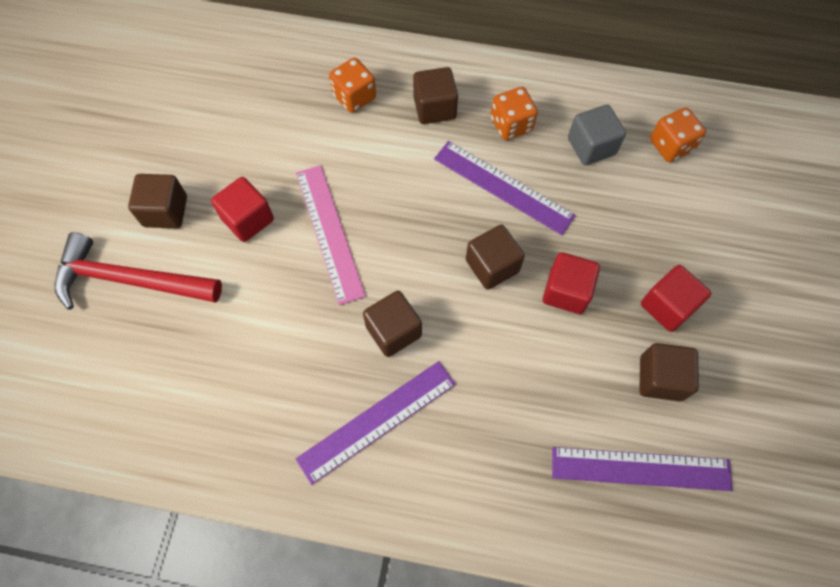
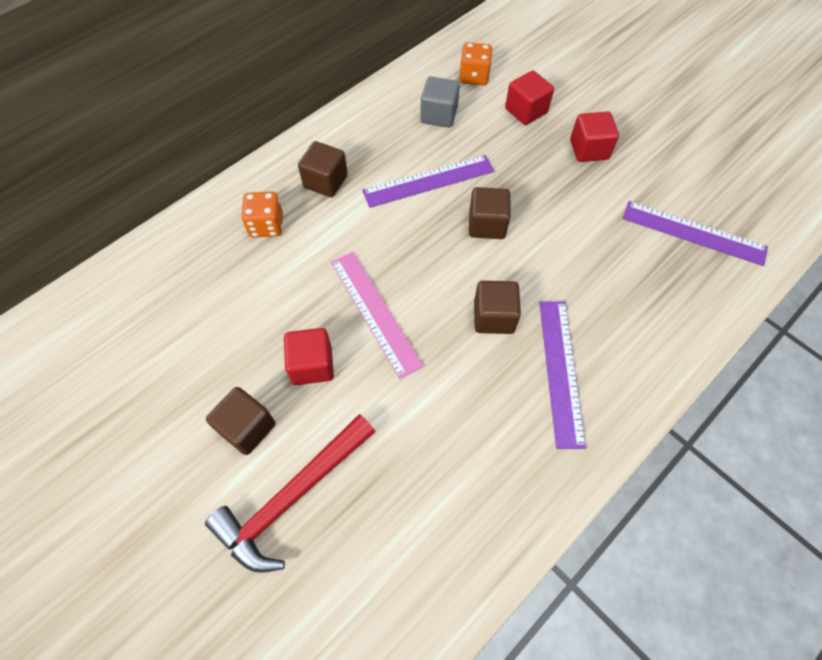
camera: 55 degrees left, 5 degrees down
(329, 233) = (374, 312): pink ruler -> pink ruler turned 45 degrees clockwise
(511, 125) = (382, 147): orange dice -> none
(566, 291) = (539, 195): red cube -> red cube (526, 111)
(640, 468) = (693, 232): purple ruler -> purple ruler turned 75 degrees clockwise
(660, 378) = (637, 184): brown cube -> none

